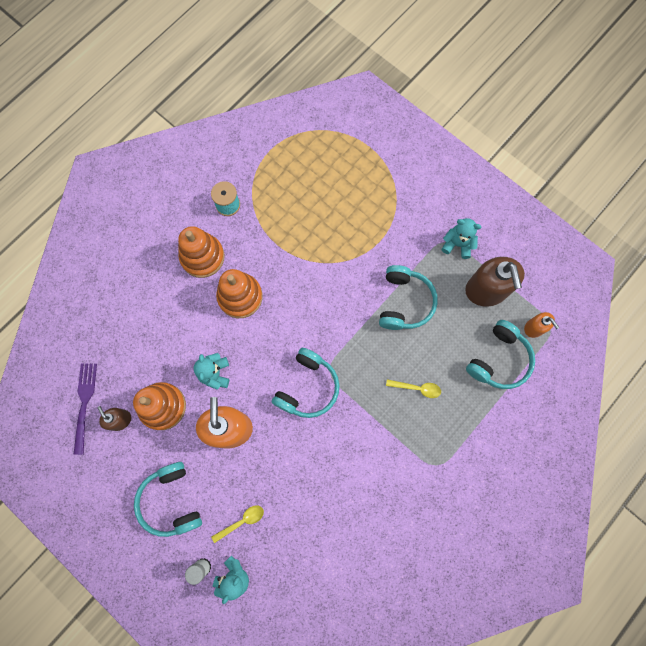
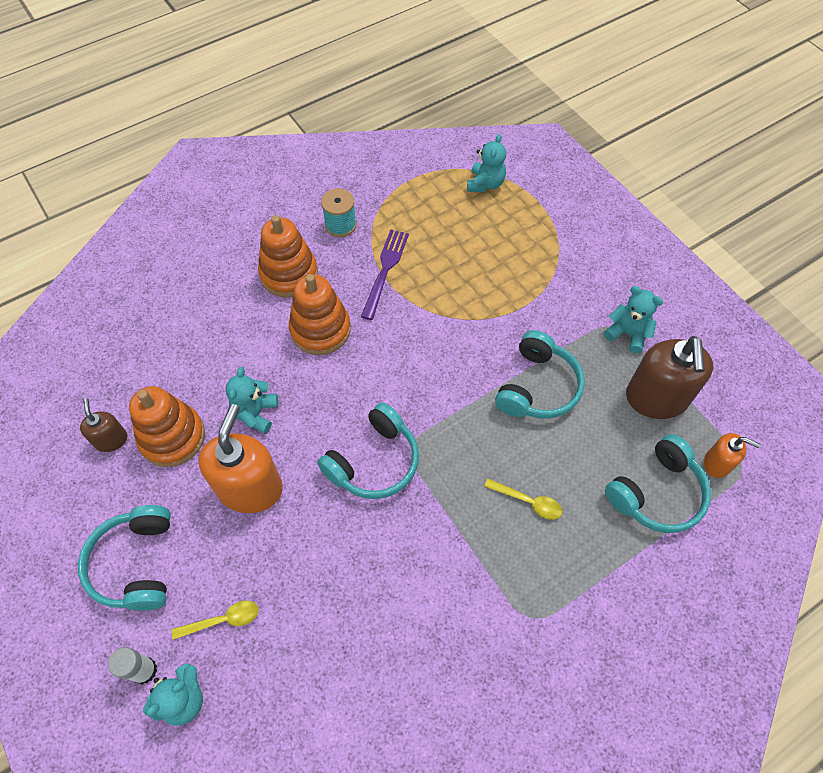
camera: 15 degrees right, 15 degrees down
(84, 404) = (74, 408): purple fork -> purple fork (385, 270)
(327, 141) = (485, 184): none -> turquoise teddy bear
(534, 328) = (717, 463): orange soap dispenser -> orange soap dispenser turned 45 degrees counterclockwise

